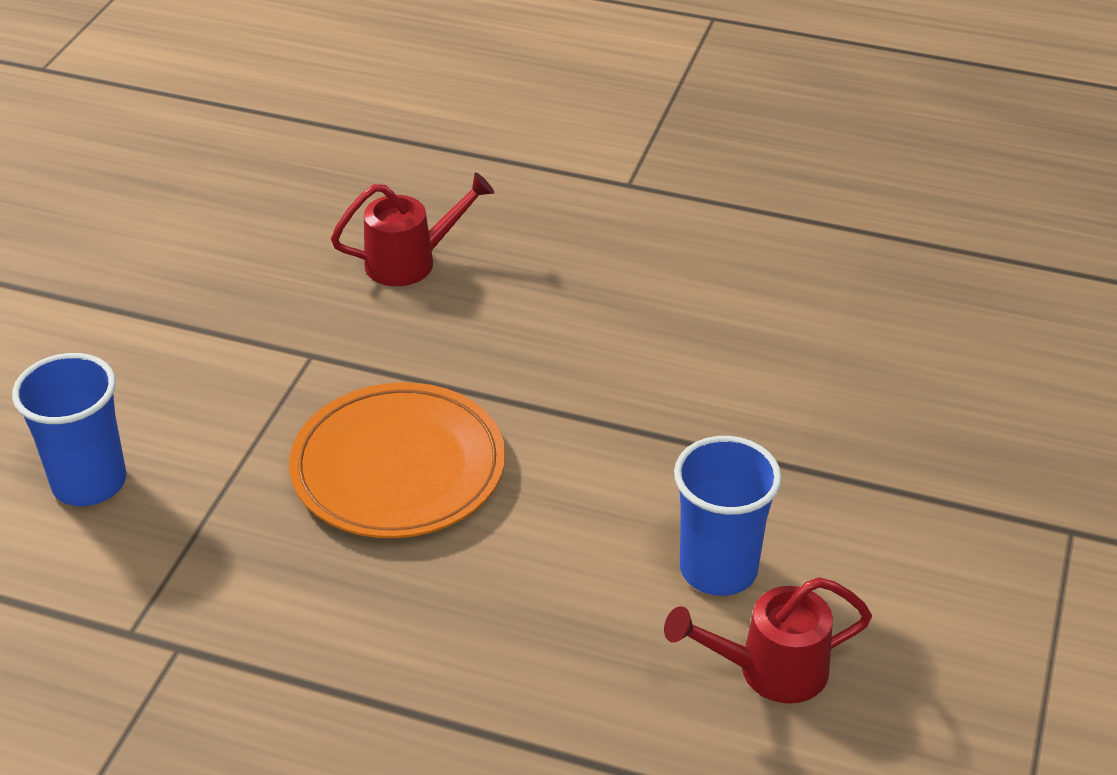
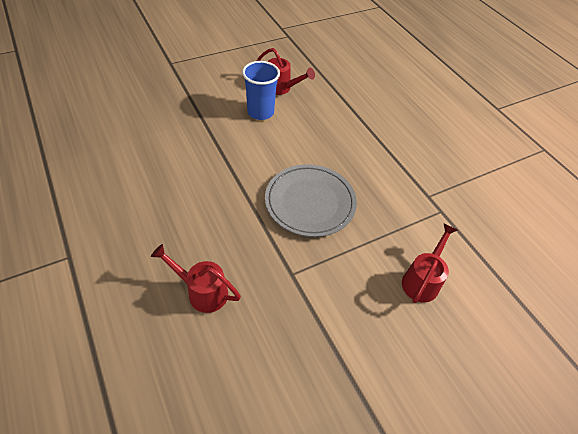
camera: 140 degrees left, 10 degrees up
(89, 483) = (422, 280): blue cup -> red watering can
(398, 468) = (310, 202): orange plate -> grey plate

